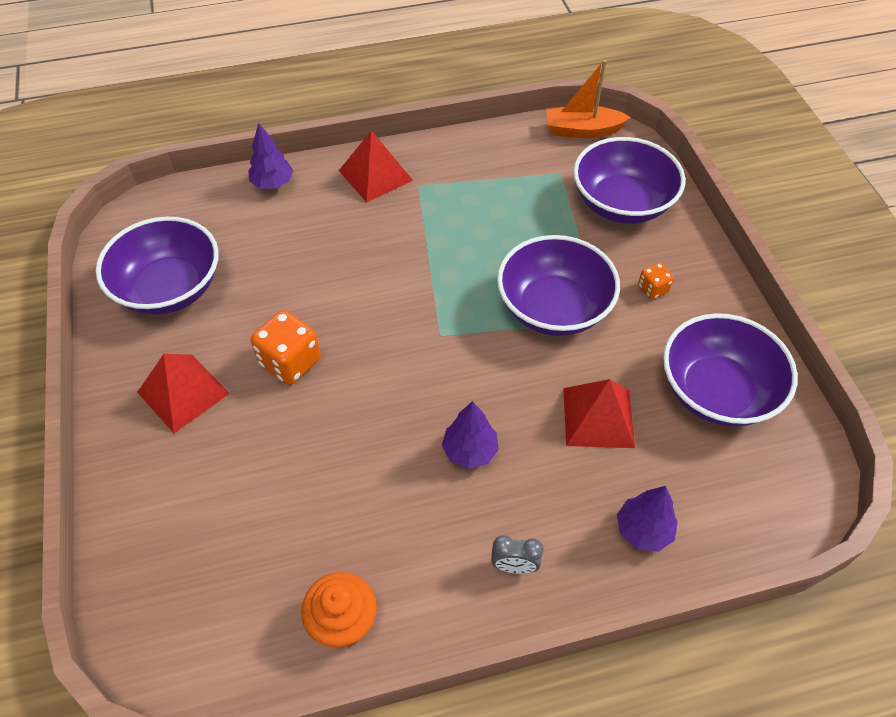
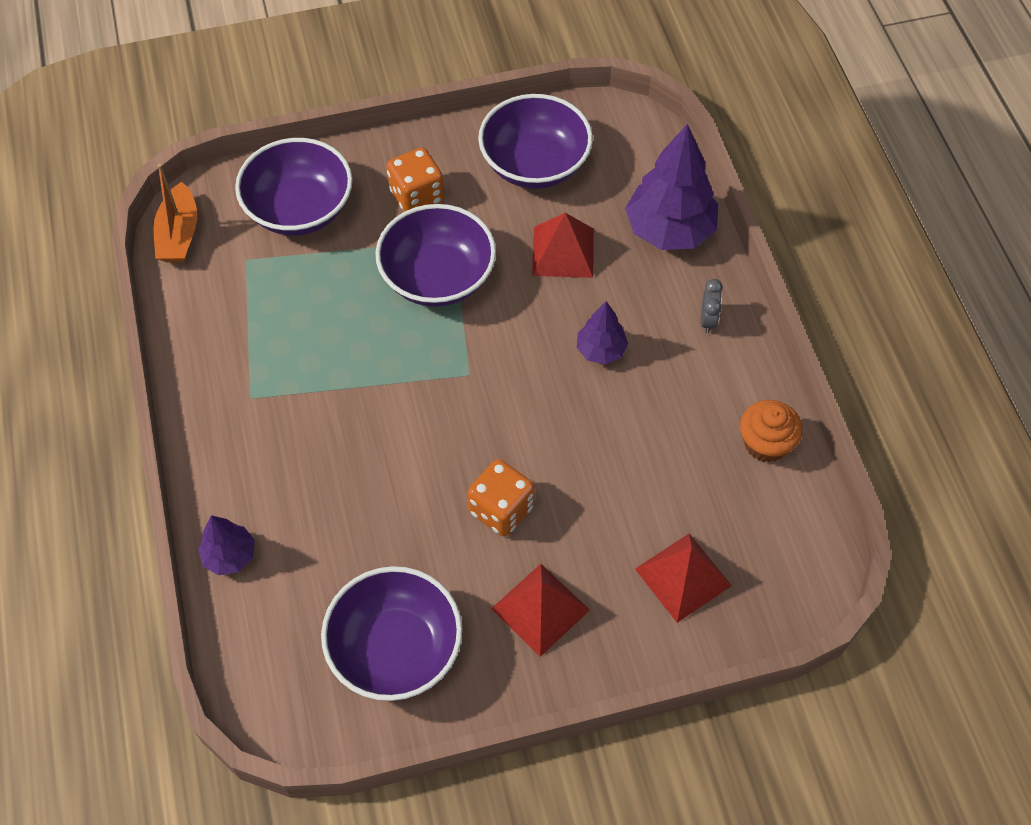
camera: 90 degrees left, 5 degrees up
(375, 175) = (228, 442): red pyramid -> red pyramid (683, 577)
(643, 530) = (669, 230): purple tree -> purple tree, size x1.89
(652, 289) = (417, 196): orange dice -> orange dice, size x1.85

